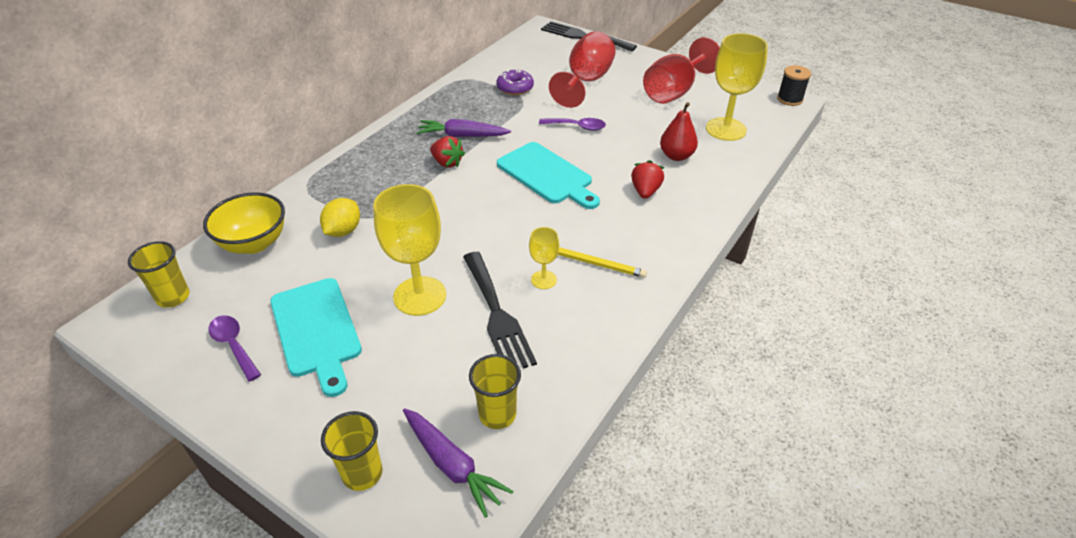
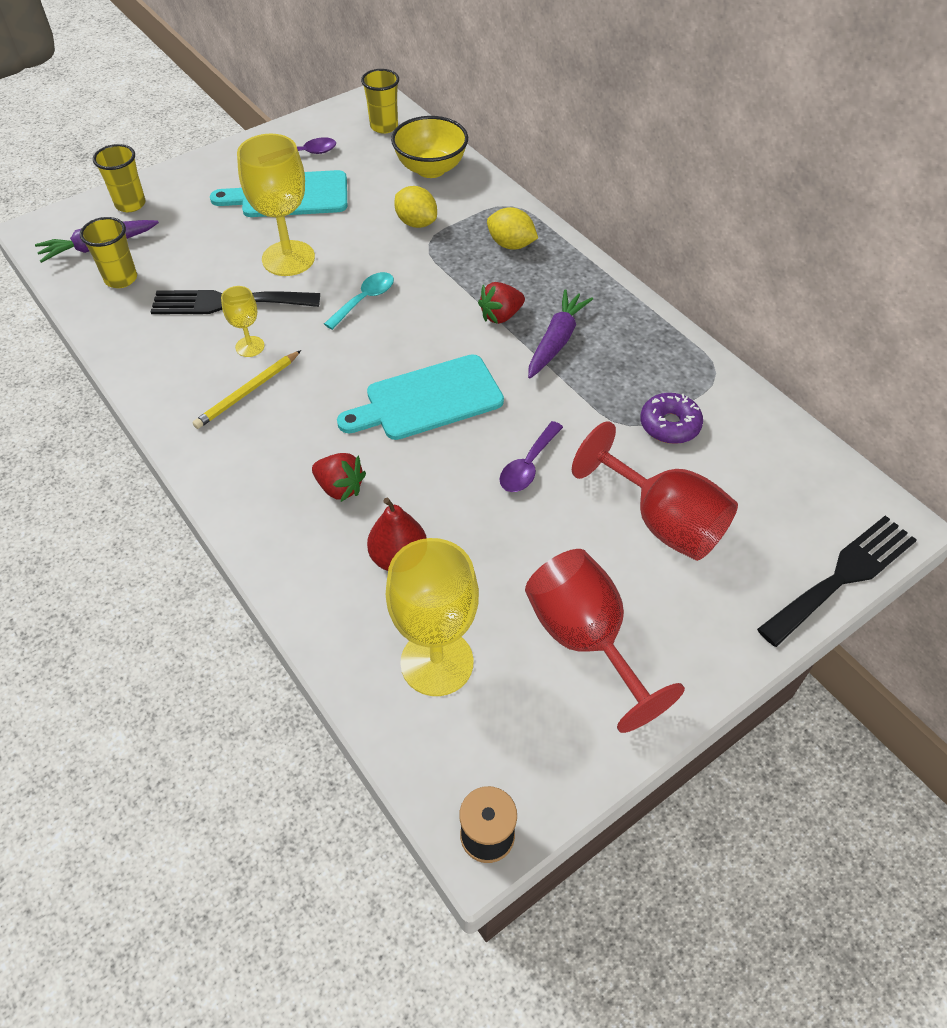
camera: 110 degrees right, 10 degrees up
(360, 175) = (511, 245): none -> yellow lemon
(457, 232) = (364, 300): none -> turquoise spoon

